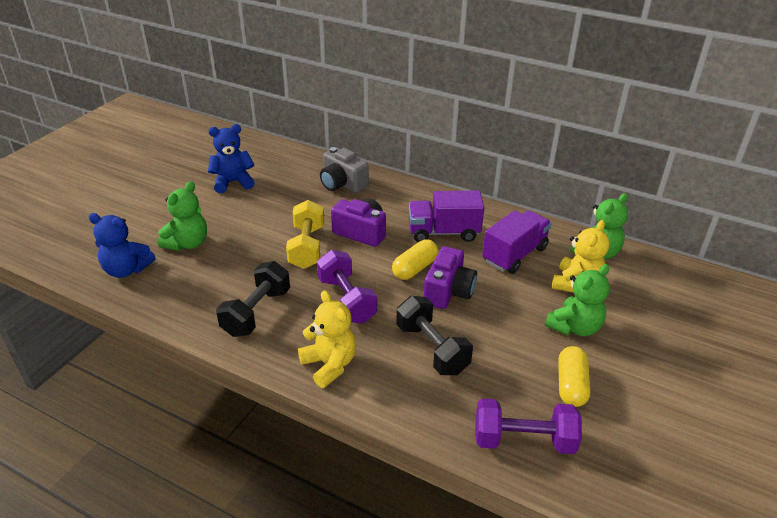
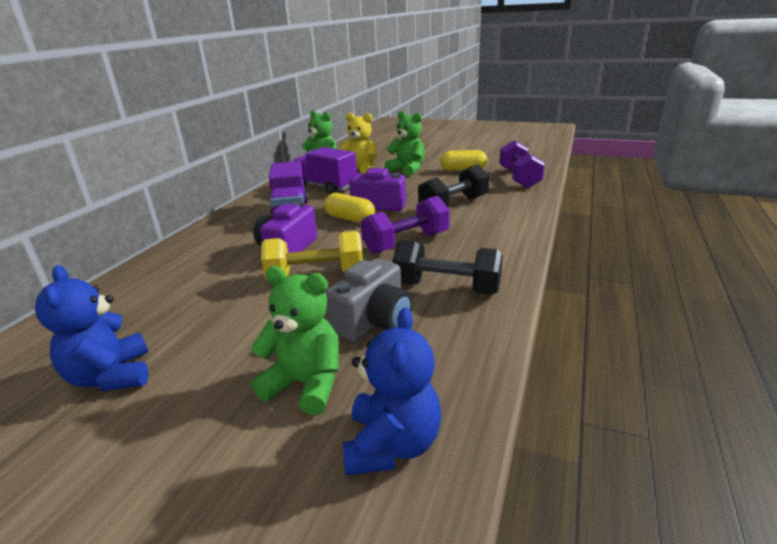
camera: 95 degrees left, 10 degrees down
(329, 365) = (499, 239): yellow teddy bear -> none
(342, 184) = (171, 273): grey camera -> grey camera (374, 321)

